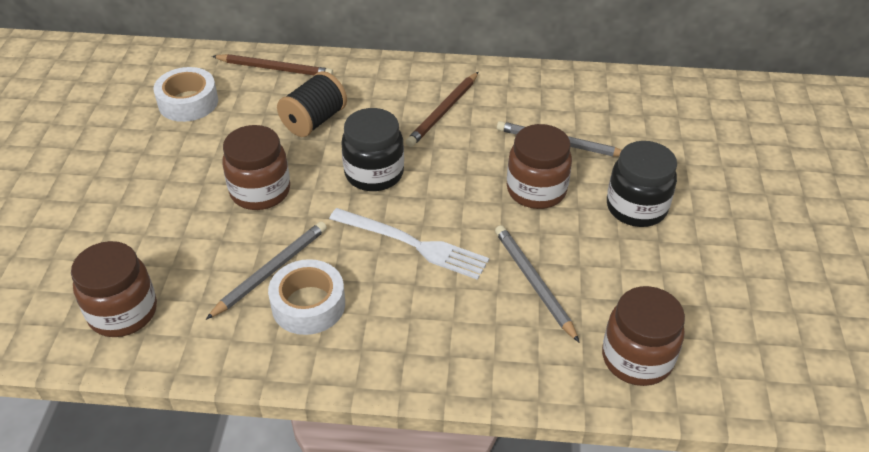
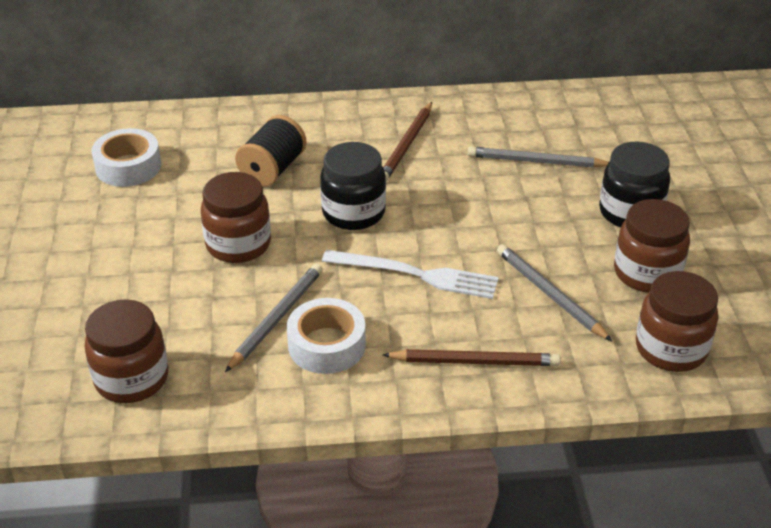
camera: 10 degrees left, 5 degrees down
(274, 69) = (212, 123): brown pencil -> brown pencil (474, 362)
(536, 190) = (525, 208): brown jar -> brown jar (647, 273)

